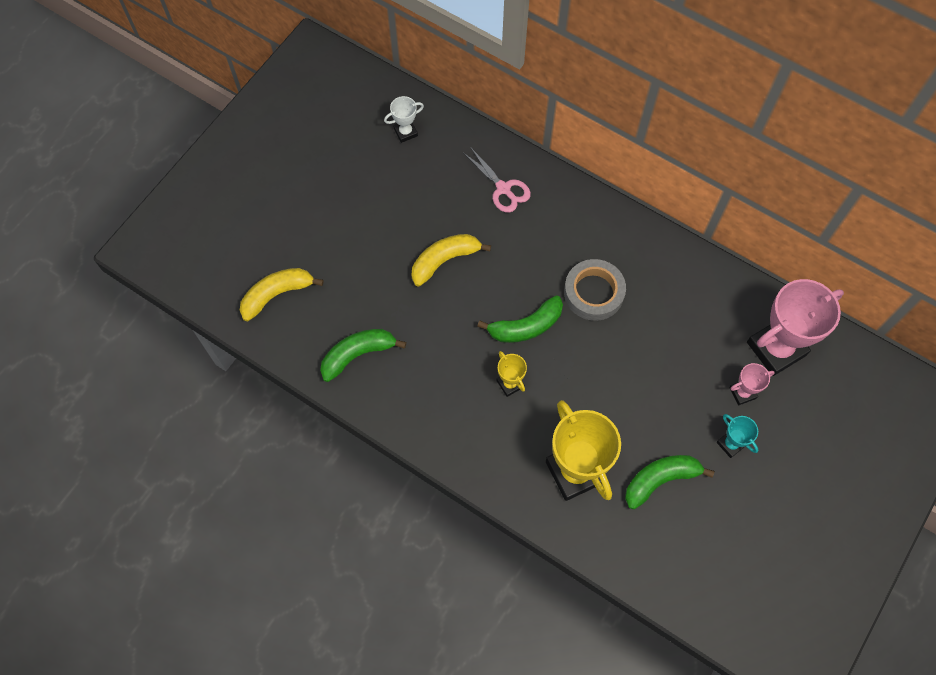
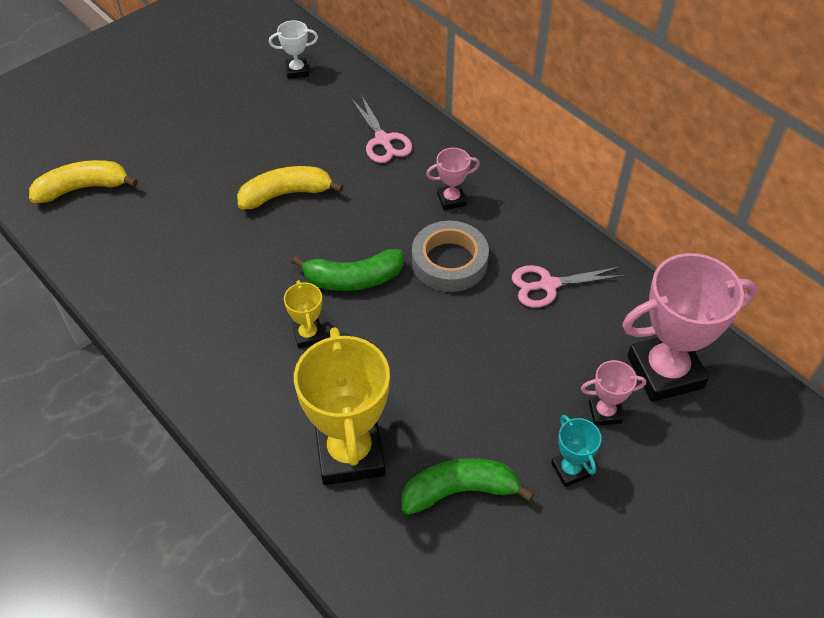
camera: 15 degrees right, 15 degrees down
(357, 354) = (142, 265): green banana -> none
(577, 234) = (451, 199): none -> pink trophy
(674, 295) = (548, 285): none -> pink scissors

